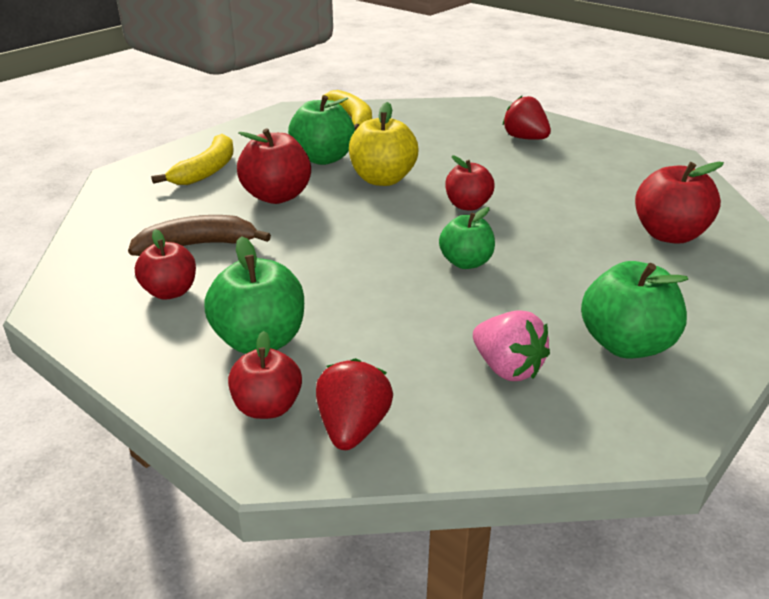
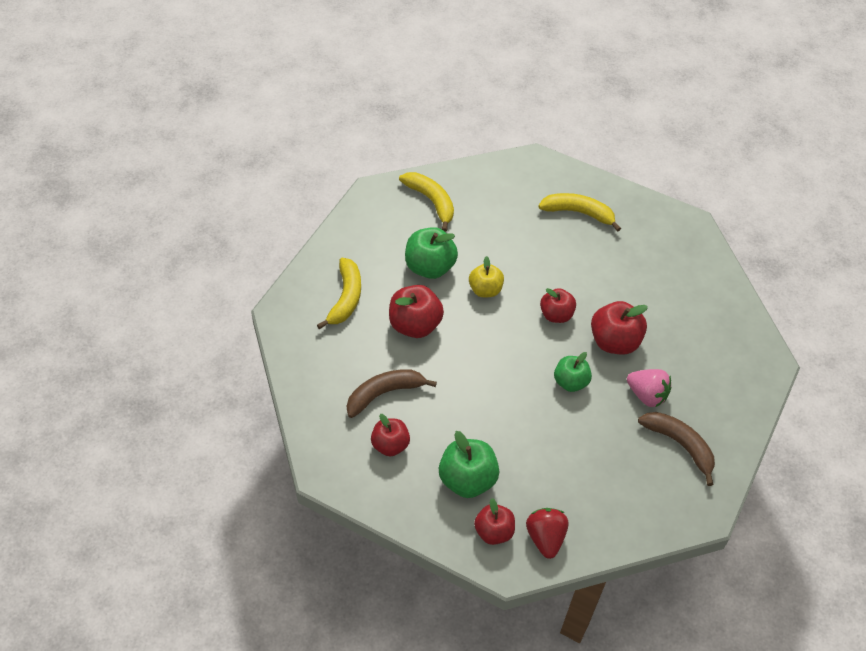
camera: 15 degrees left, 20 degrees up
(383, 179) = (485, 290): yellow apple -> yellow apple, size x0.66
(507, 368) = (616, 477): pink strawberry -> pink strawberry (646, 395)
(525, 138) = (578, 213): red strawberry -> yellow banana
(626, 344) = (680, 445): green apple -> brown banana
(669, 235) = (697, 329): red apple -> red apple (614, 342)

